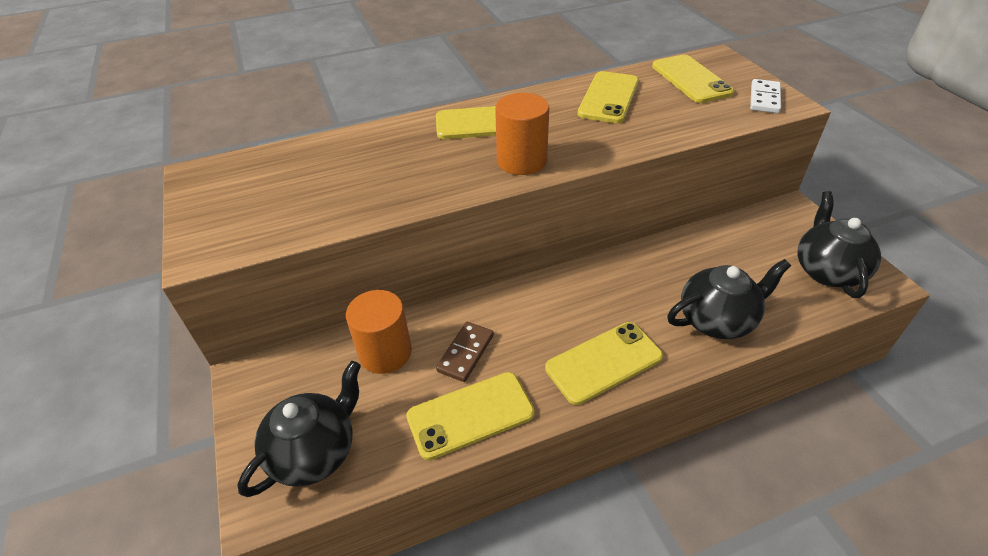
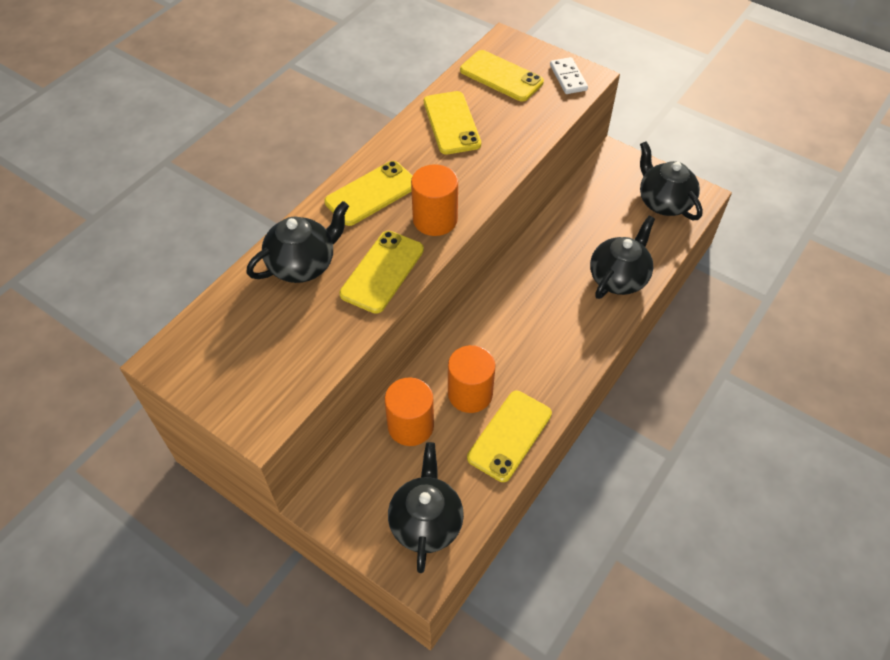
camera: 35 degrees left, 10 degrees up
(372, 151) = (303, 264): none -> black teapot
(466, 353) = (470, 393): brown domino -> orange cylinder
(603, 362) = (567, 349): yellow phone -> yellow phone (382, 272)

